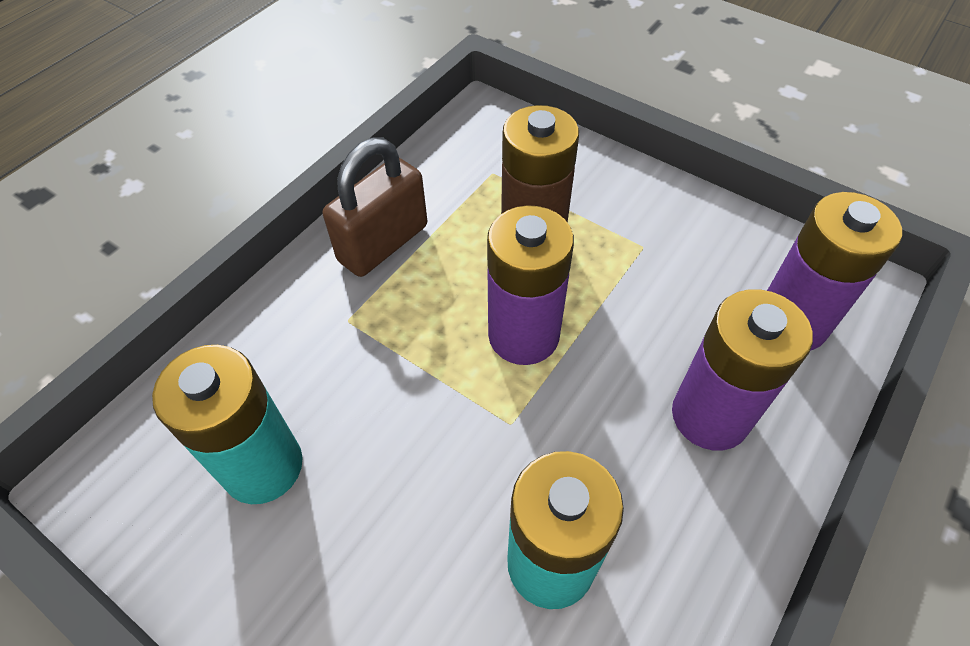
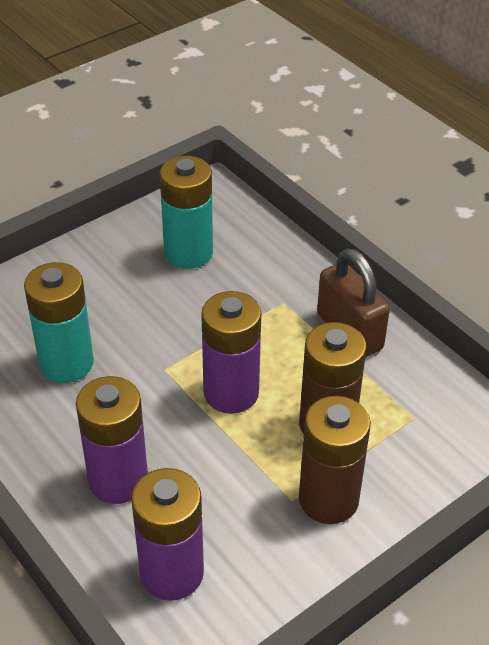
camera: 105 degrees right, 10 degrees down
(628, 217) = (328, 499): none -> brown battery

